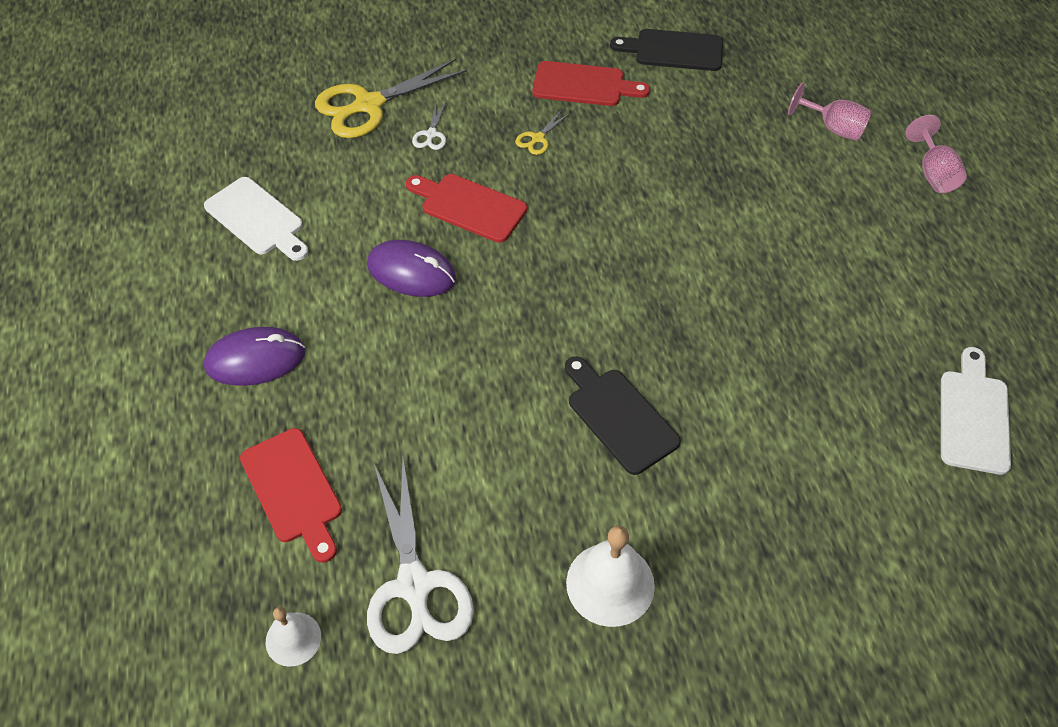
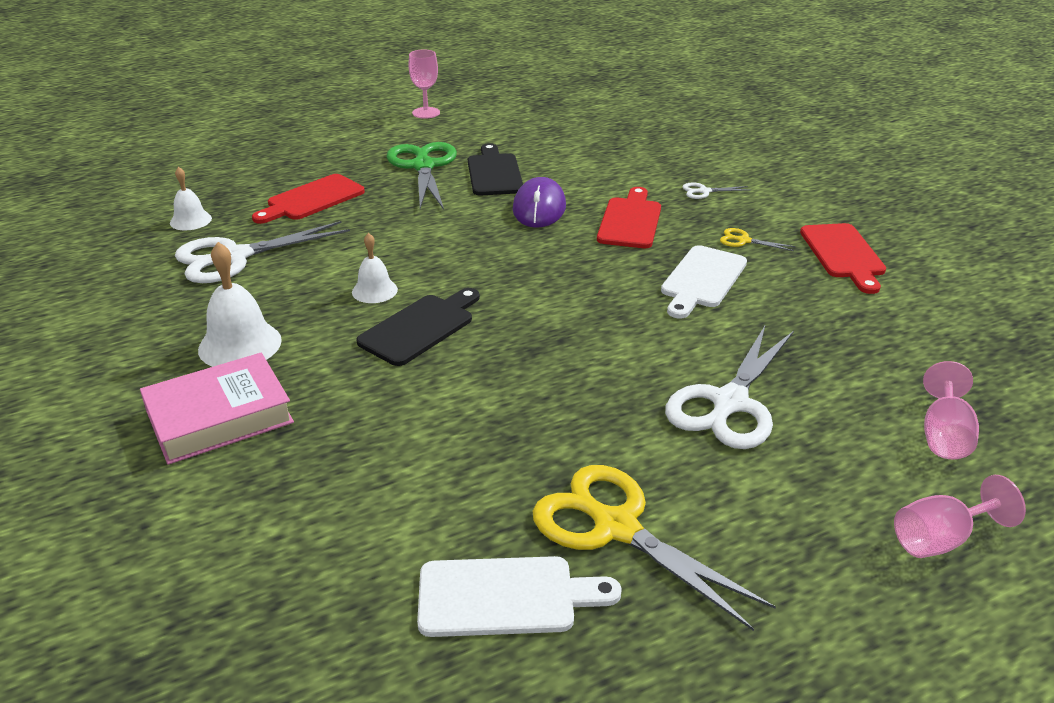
camera: 75 degrees right, 20 degrees down
(87, 331) = (426, 113): none -> pink goblet
(255, 359) = (423, 166): purple mouse -> green scissors
(257, 219) = (557, 143): white cutting board -> white cutting board (702, 280)
(369, 105) = (716, 161): yellow scissors -> yellow scissors (616, 527)
(537, 447) = (374, 290): none -> white bell
(674, 50) = (959, 301): black cutting board -> black cutting board (494, 173)
(733, 605) = (219, 416): none -> pink book
(777, 228) = (729, 403): none -> white scissors

